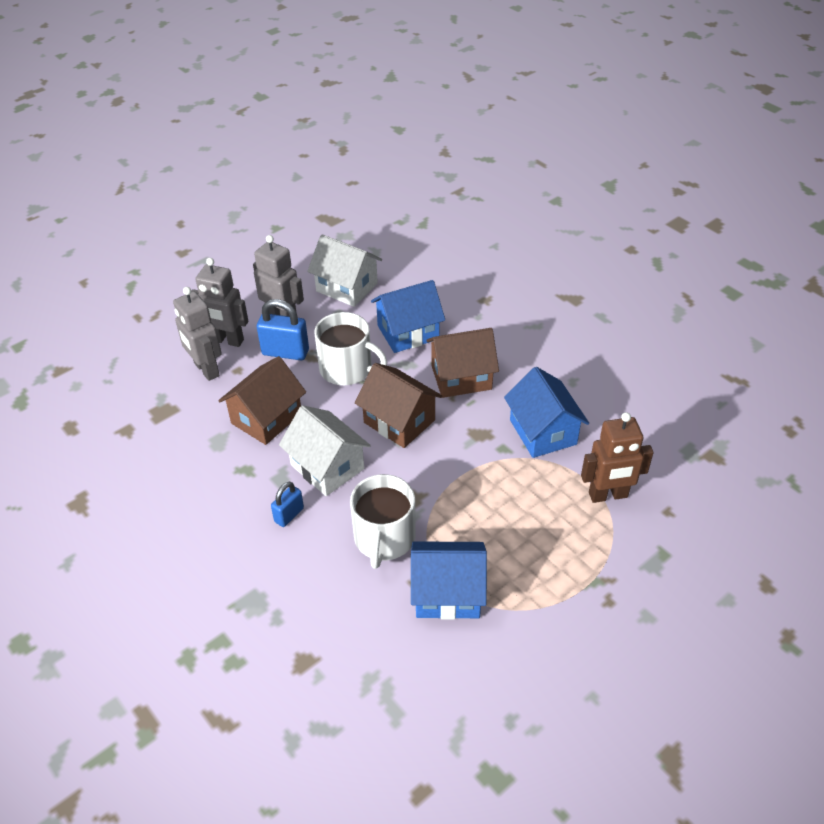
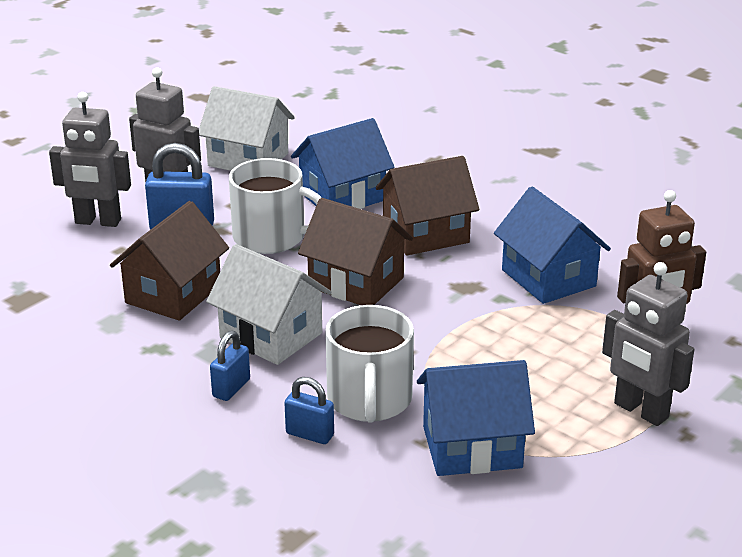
camera: 10 degrees left, 15 degrees down
(206, 369) = (76, 252): grey robot -> grey robot (640, 411)
(335, 566) = (310, 434): none -> blue padlock

